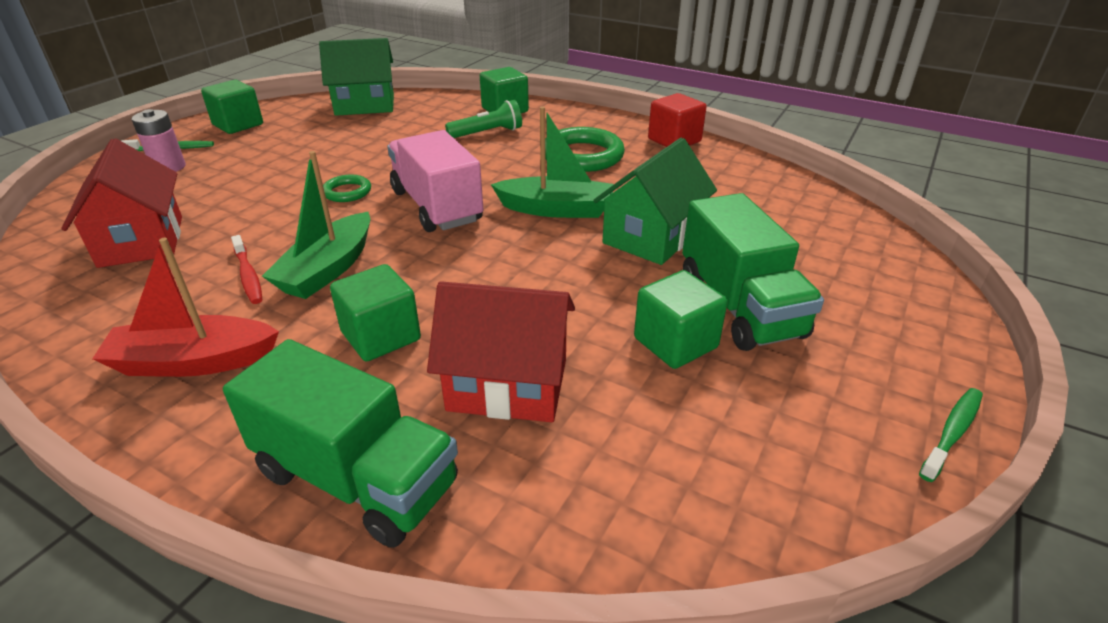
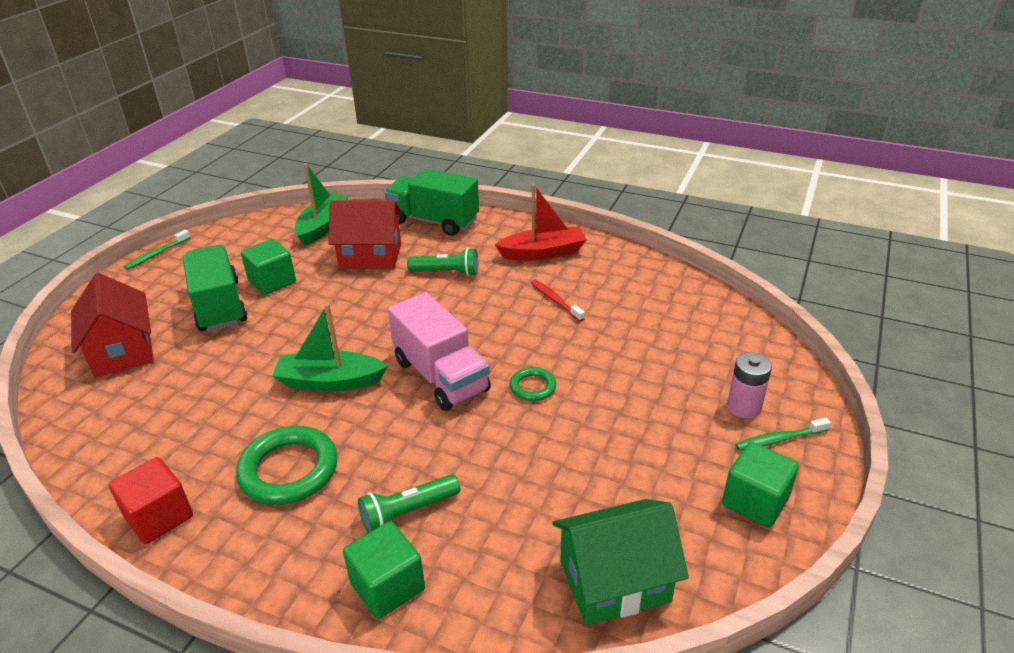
camera: 175 degrees right, 0 degrees up
(142, 241) = (662, 320): red house -> red house (122, 351)
(328, 269) = (503, 310): green boat -> green boat (322, 226)
(381, 336) = (446, 272): green cube -> green flashlight
(651, 237) = (254, 357): green house -> none

